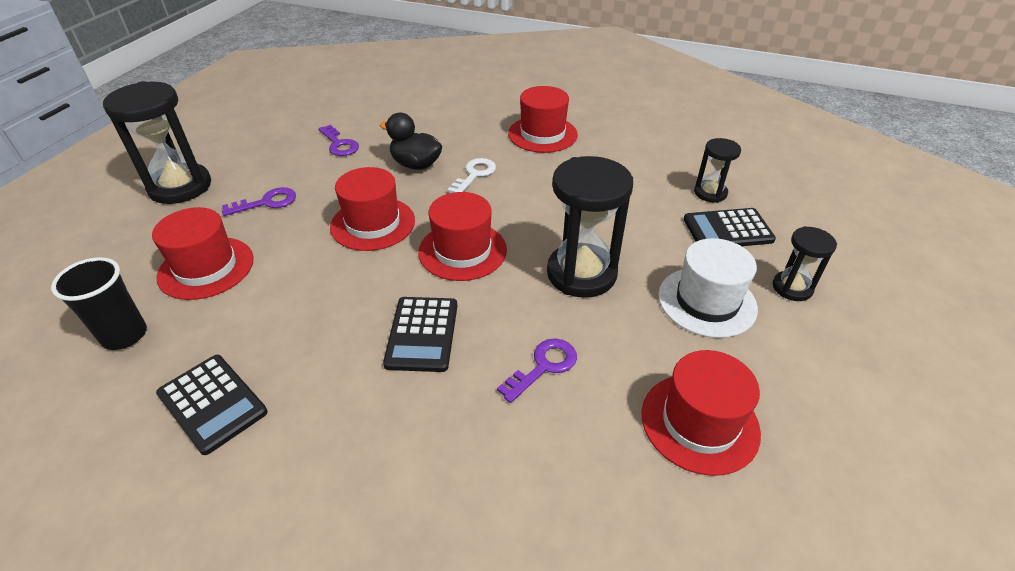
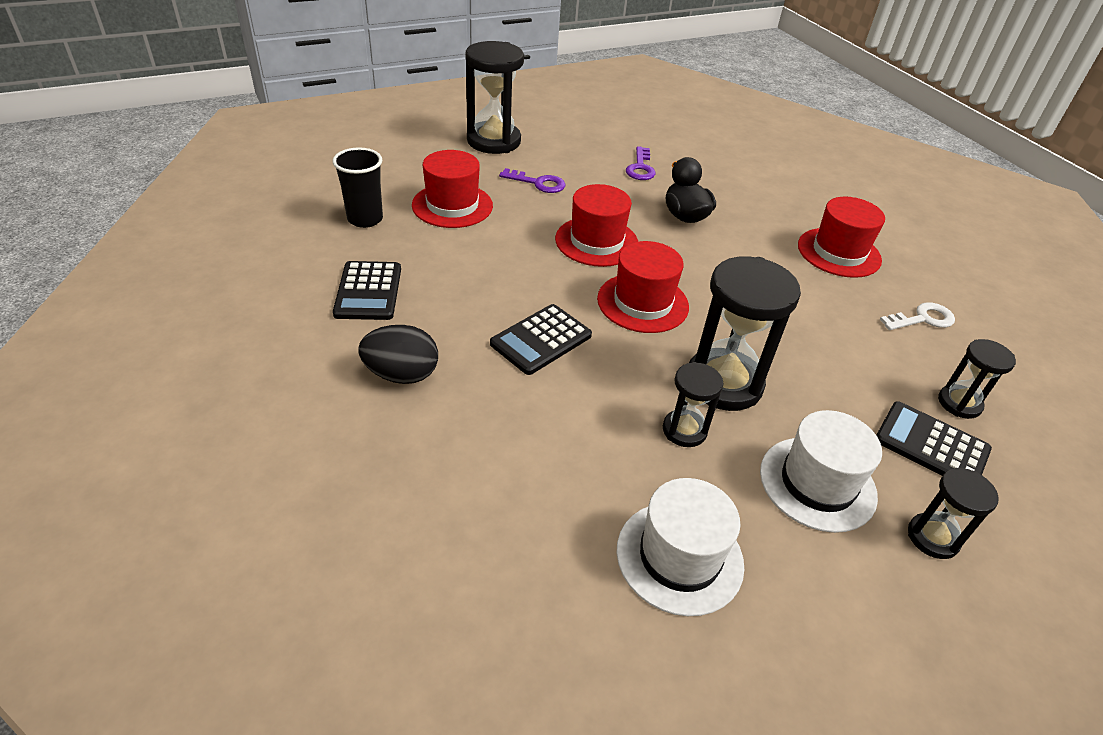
camera: 40 degrees right, 0 degrees up
(339, 456) = (402, 374): none -> black egg
(474, 175) = (727, 251): white key -> white key (922, 319)
(543, 366) = (603, 424): purple key -> none
(598, 327) = (684, 430): none -> black hourglass
(699, 422) = (679, 557): red hat -> white hat

